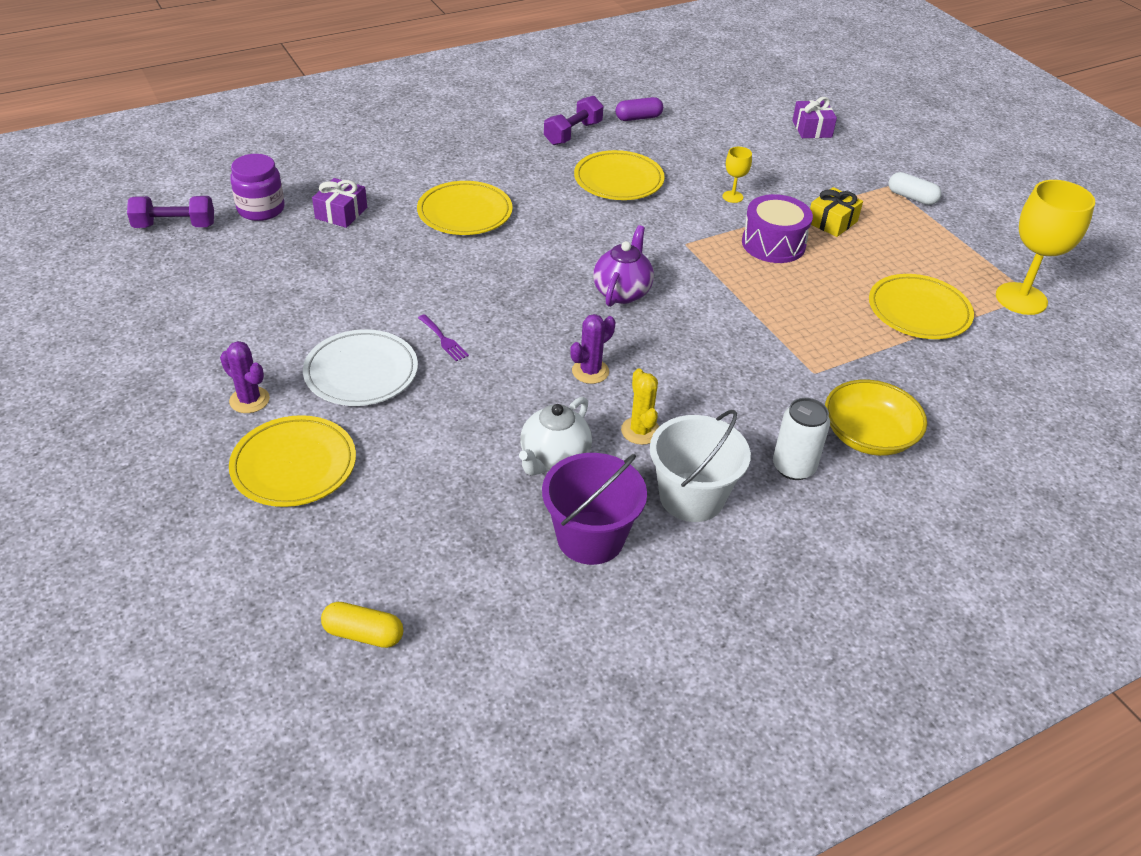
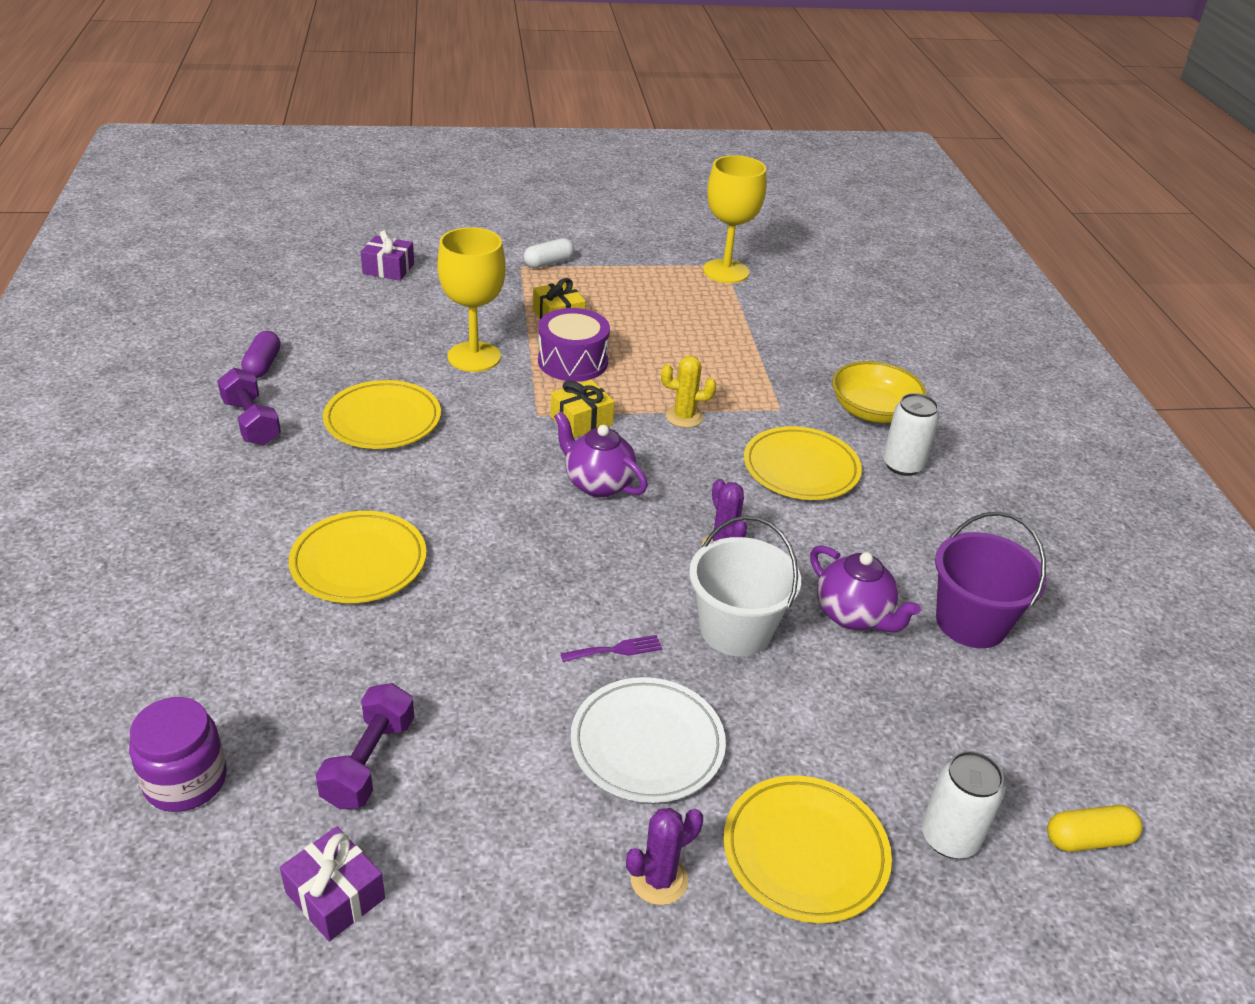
camera: 70 degrees left, 5 degrees down
(175, 226) = (147, 912): purple dumbbell -> purple dumbbell (369, 761)
(334, 544) = (949, 837): none -> white can
(341, 213) = (268, 686): purple gift -> purple gift (335, 895)
(363, 634) = (1088, 839): yellow capsule -> yellow capsule turned 45 degrees clockwise
(554, 459) = (853, 615): white teapot -> purple teapot
(640, 431) = (827, 541): yellow cactus -> yellow cactus (684, 417)
(691, 497) = (928, 538): white bucket -> white bucket (735, 629)
(696, 266) = (581, 420): none -> yellow gift
(732, 197) = (474, 357): yellow goblet -> yellow goblet, size x2.18
(919, 311) = (718, 324): yellow plate -> yellow plate (801, 468)

